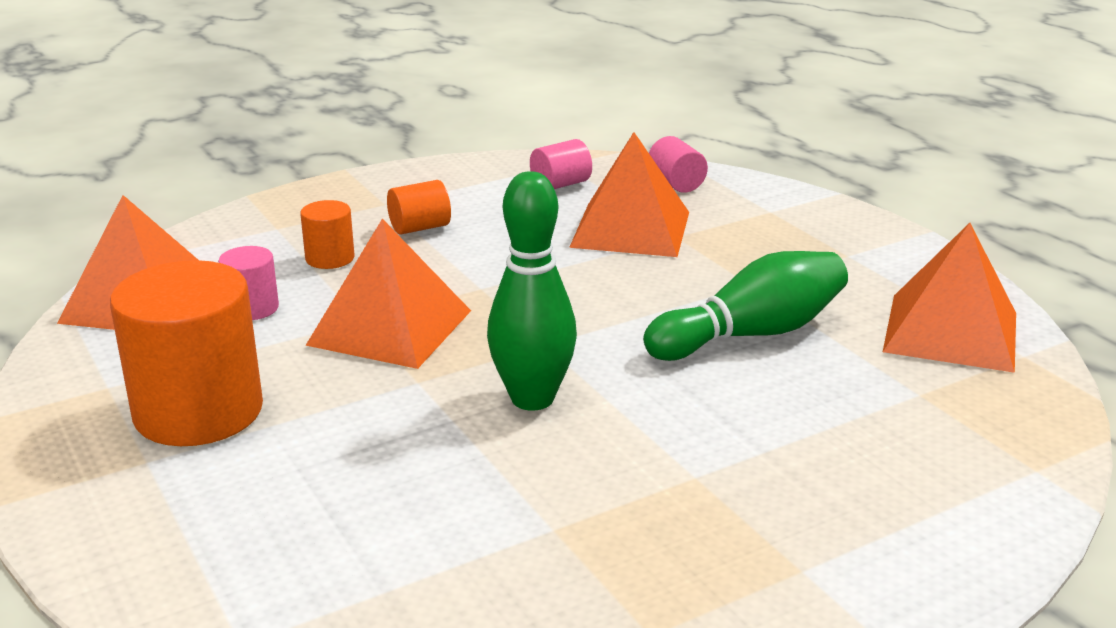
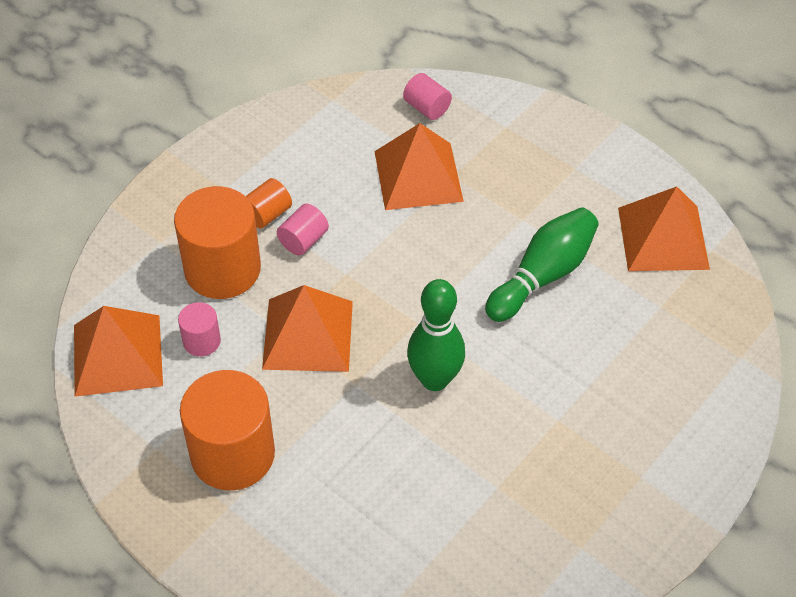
camera: 20 degrees left, 25 degrees up
(330, 258) = (222, 269): orange cylinder -> orange cylinder, size x2.11
(560, 184) = (343, 130): pink cylinder -> pink cylinder (303, 240)

